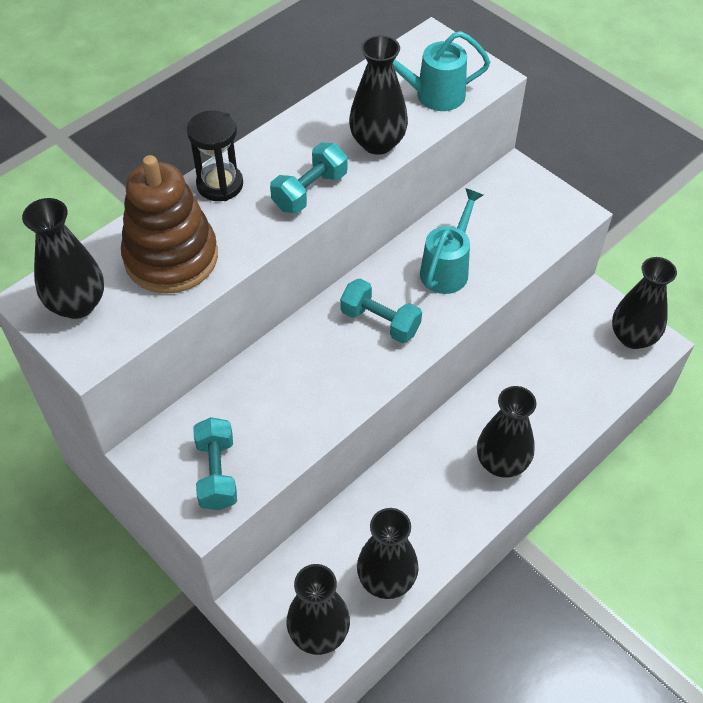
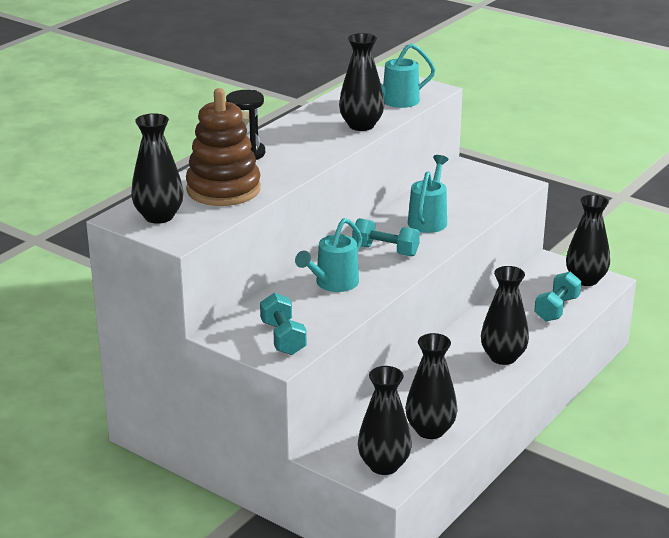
camera: 10 degrees left, 25 degrees down
(301, 377) = (333, 284): none -> turquoise watering can
(309, 191) = (318, 151): turquoise dumbbell -> turquoise dumbbell (556, 309)

